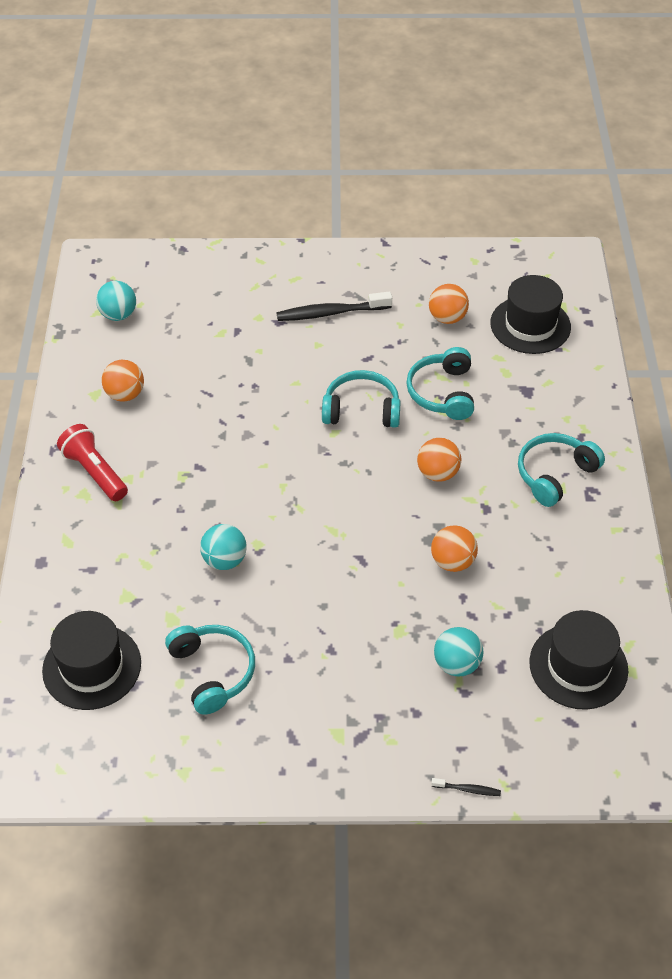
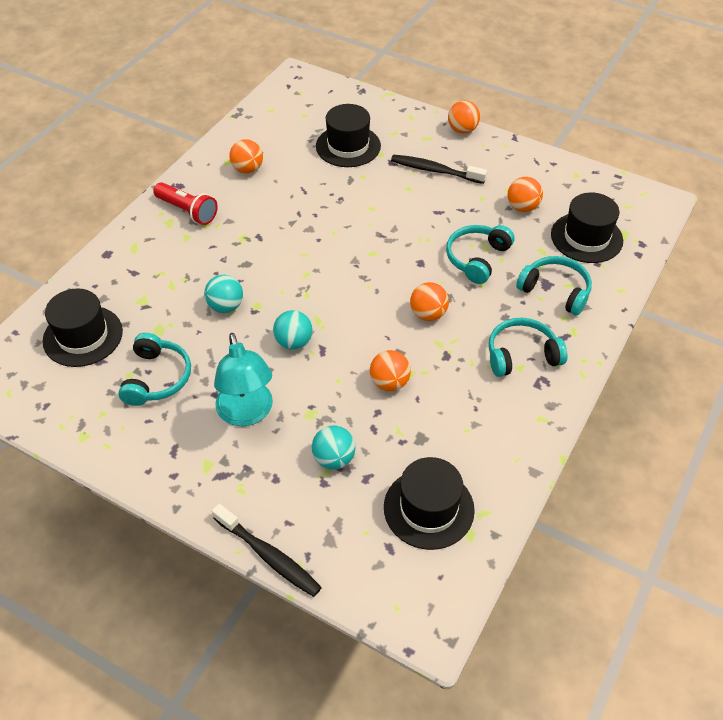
camera: 30 degrees right, 0 degrees up
(95, 472) = (187, 211): red flashlight -> red flashlight turned 135 degrees clockwise
(118, 315) = (284, 117): turquoise ball -> turquoise ball (293, 342)
(217, 322) = (348, 146): none -> black hat
(325, 255) = (462, 130): none -> orange ball
(337, 662) = (247, 413): none -> turquoise lamp
(361, 410) = (405, 245): turquoise headphones -> turquoise headphones (555, 291)
(468, 789) = (269, 556): black toothbrush -> black toothbrush, size x2.20

